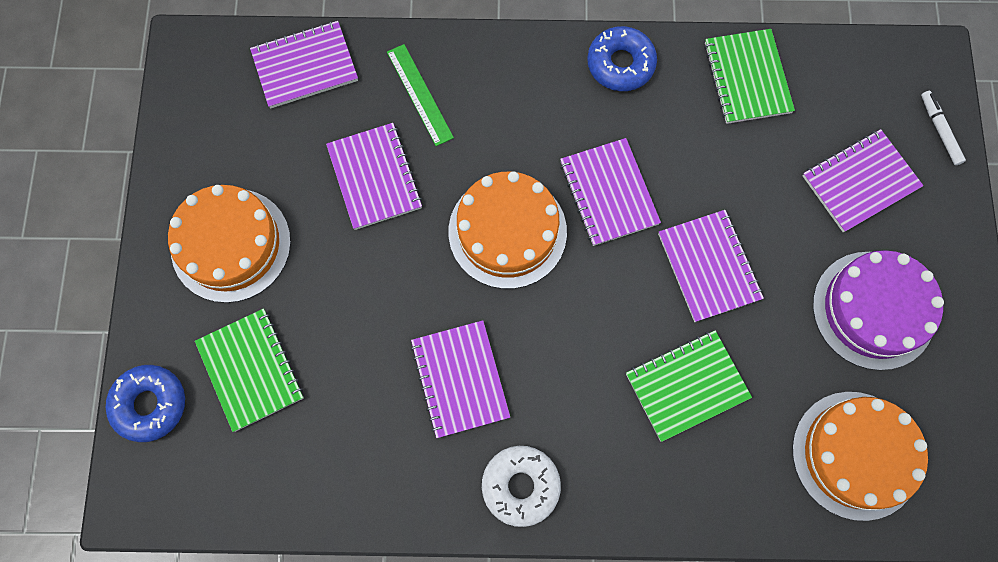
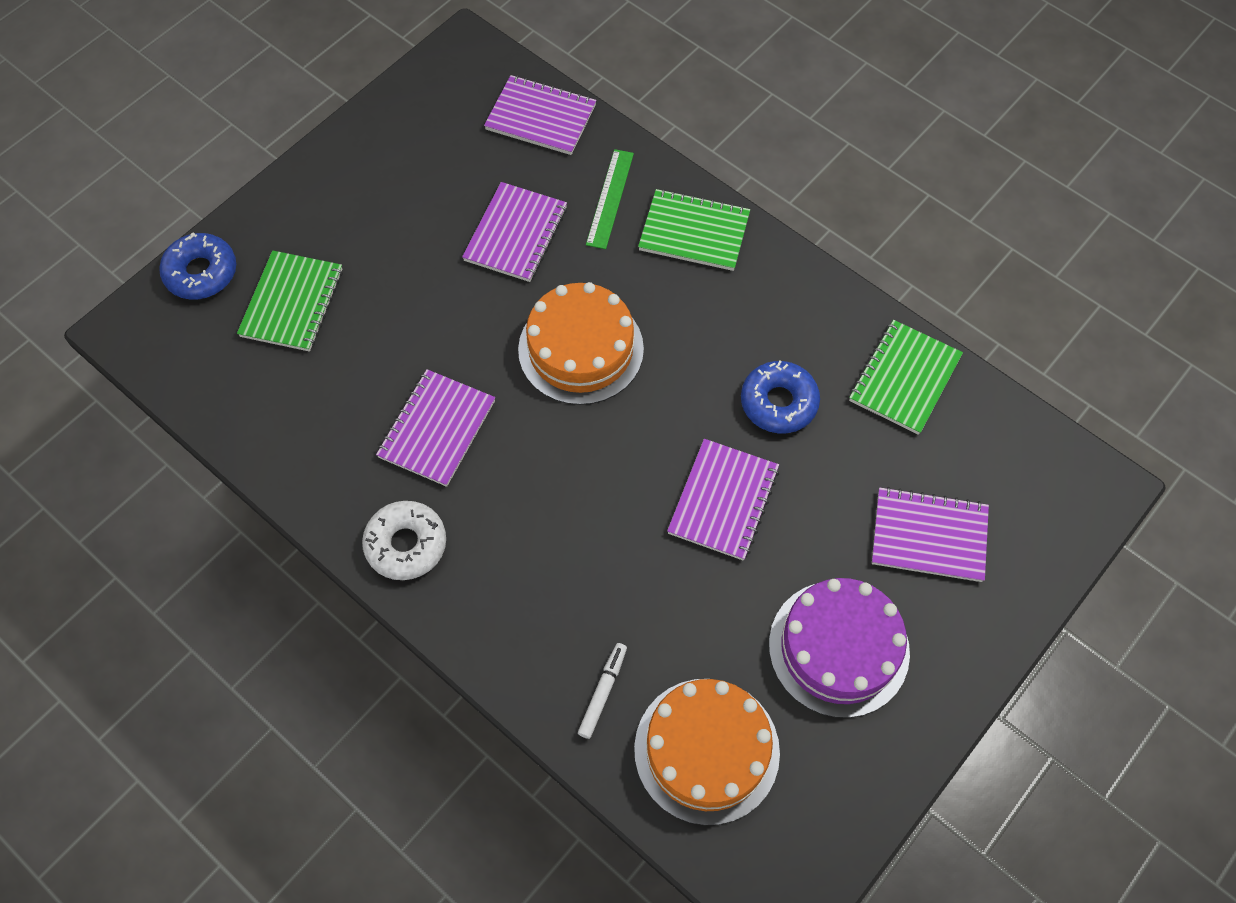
camera: 40 degrees right, 10 degrees down
(231, 245) = (363, 205): orange cake -> none
(608, 193) = (692, 381): purple notebook -> none
(620, 64) = (800, 290): blue donut -> blue donut (778, 402)
(686, 386) = (613, 577): green notebook -> green notebook (694, 232)
(939, 130) = (1050, 550): white marker -> white marker (603, 692)

